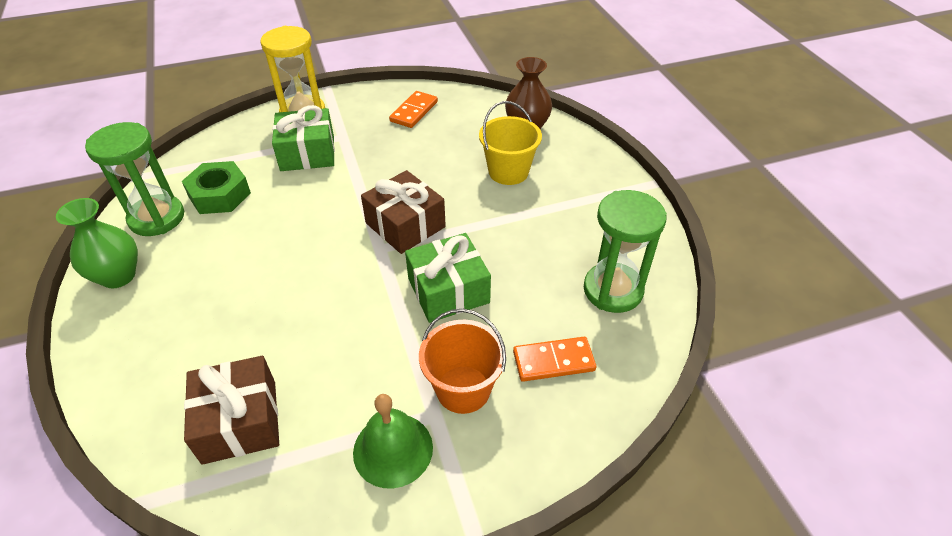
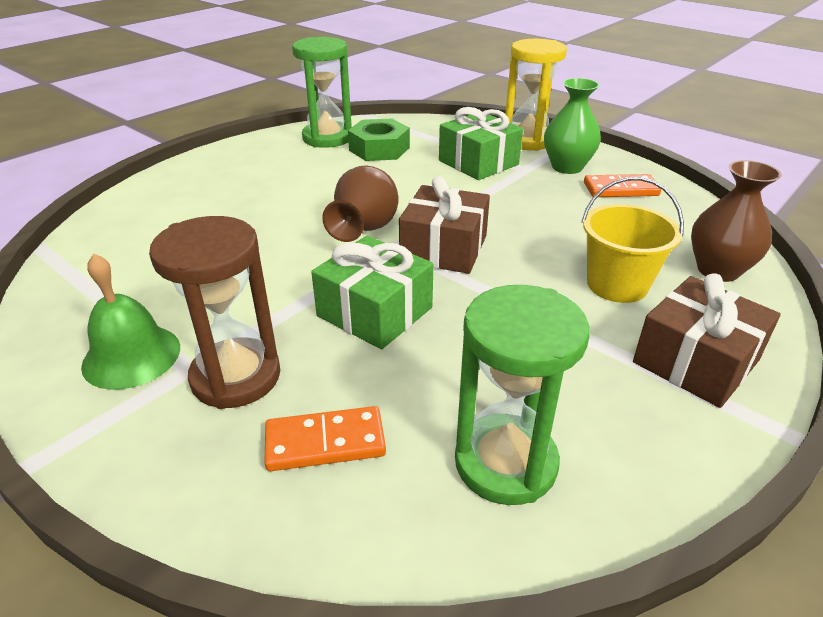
camera: 60 degrees right, 10 degrees down
(118, 276) = (255, 150): green vase -> green vase (567, 167)
(239, 421) = (133, 256): brown gift -> brown gift (695, 361)
(342, 255) = (365, 230): none -> brown vase
(463, 389) = (236, 377): orange bucket -> brown hourglass
(553, 361) = (325, 442): orange domino -> orange domino turned 60 degrees counterclockwise

